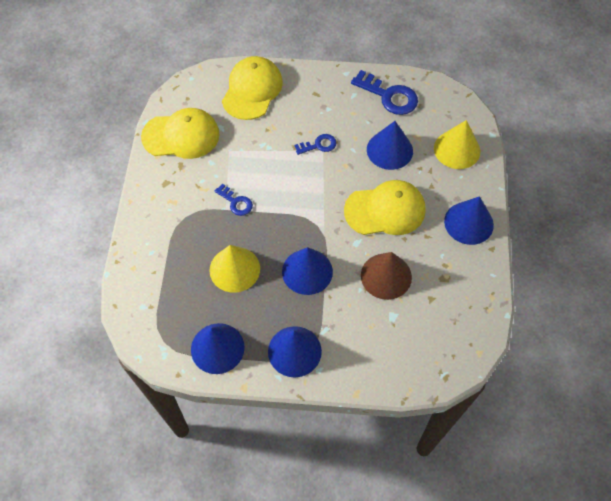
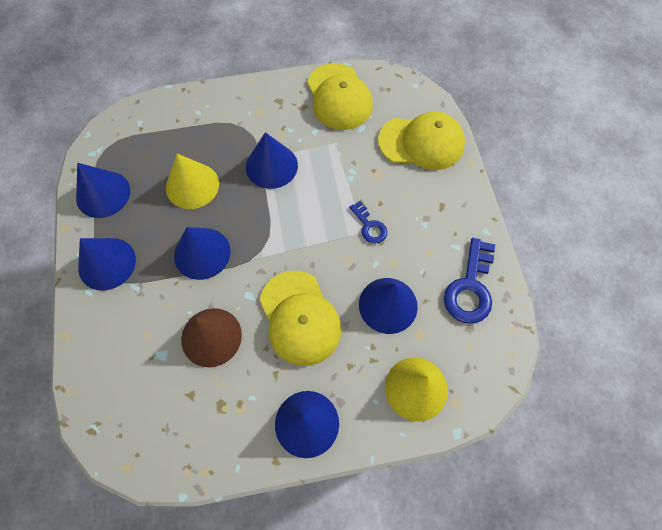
camera: 75 degrees right, 5 degrees up
(236, 202) = (271, 166): blue key -> blue cone

